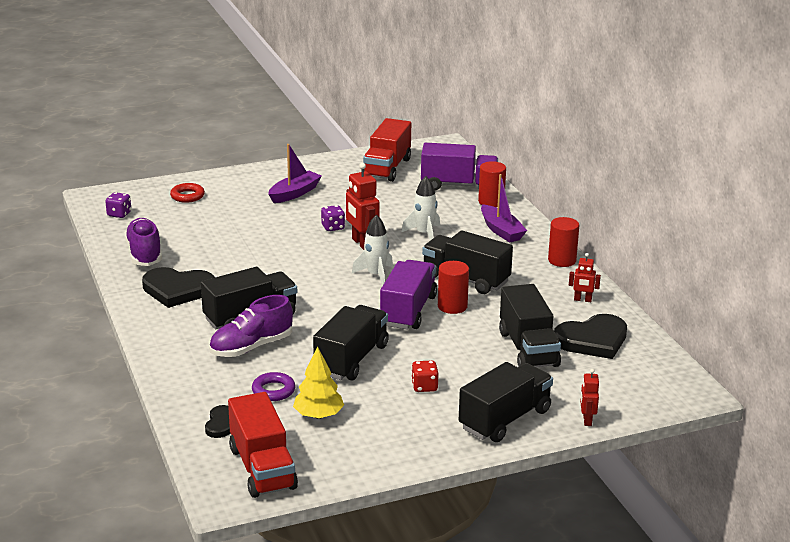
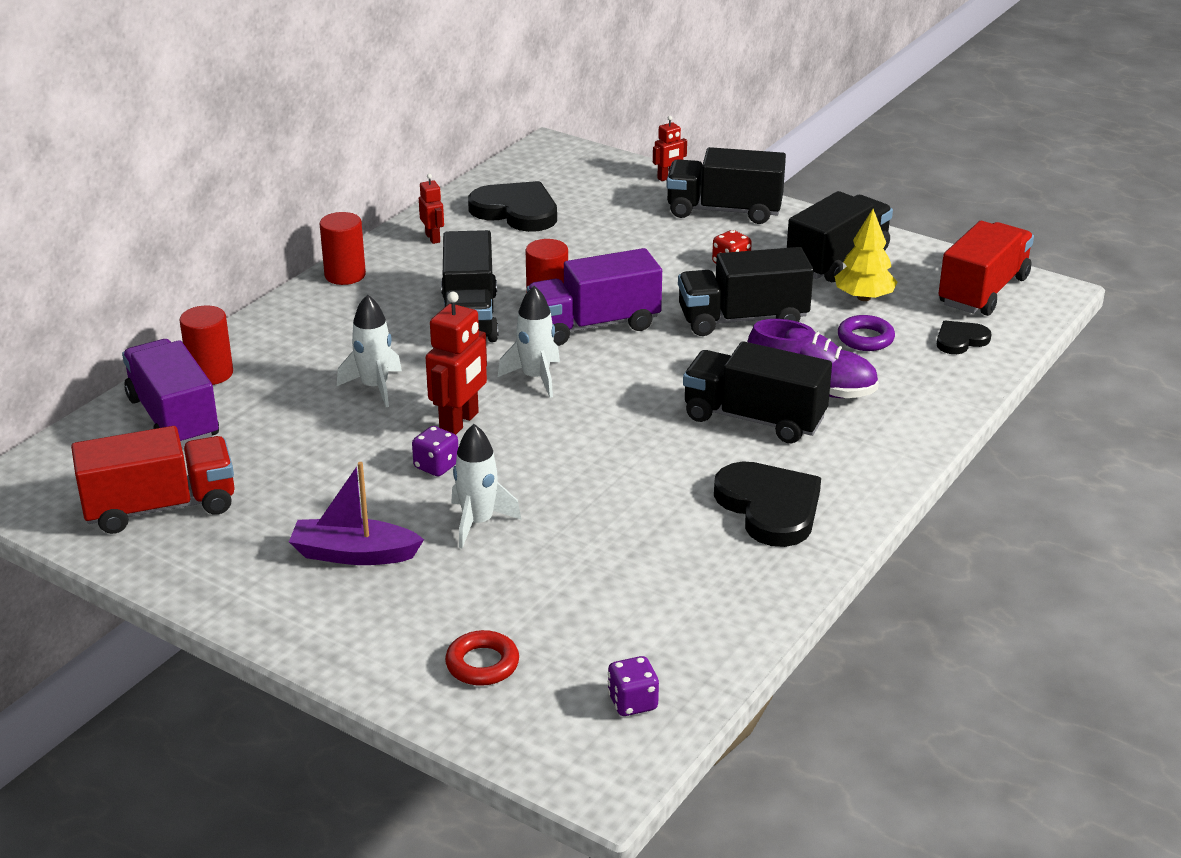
camera: 125 degrees left, 5 degrees up
(144, 254) = (719, 593): purple shoe -> none
(276, 223) = (478, 523): none -> white rocket
(501, 231) = (302, 337): purple boat -> none
(528, 349) = (581, 236): black truck -> black truck (837, 260)

